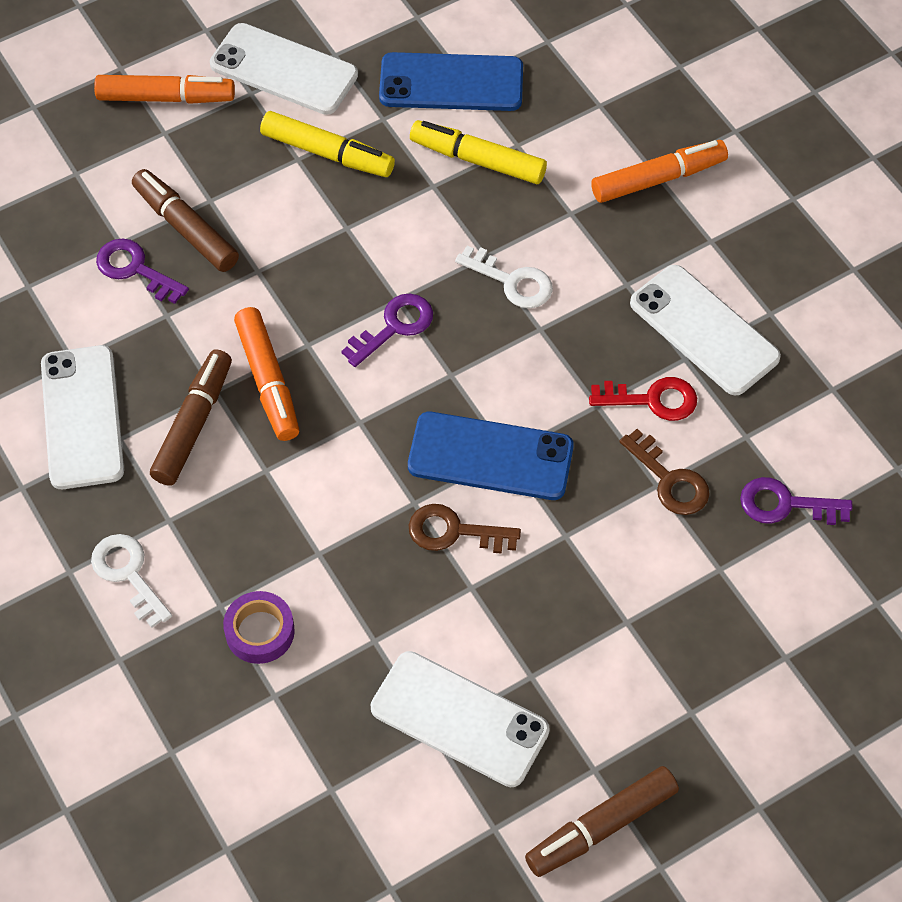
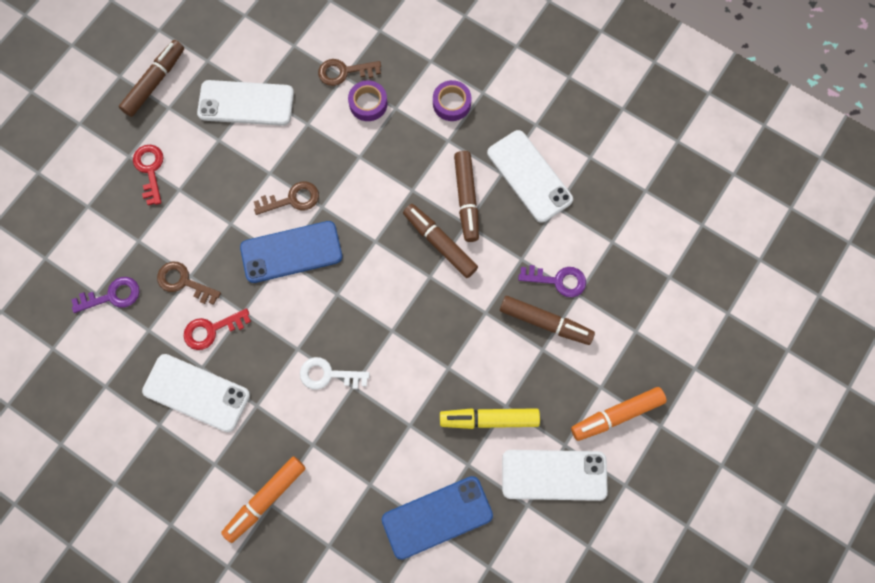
camera: 155 degrees right, 15 degrees up
(128, 574) = (451, 103): white key -> purple tape
(268, 380) = (440, 243): orange marker -> brown marker
(270, 702) = (344, 72): none -> brown key
(394, 327) = (385, 311): purple key -> none
(478, 160) = (390, 459): yellow marker -> none
(663, 673) = (150, 170): none -> red key

